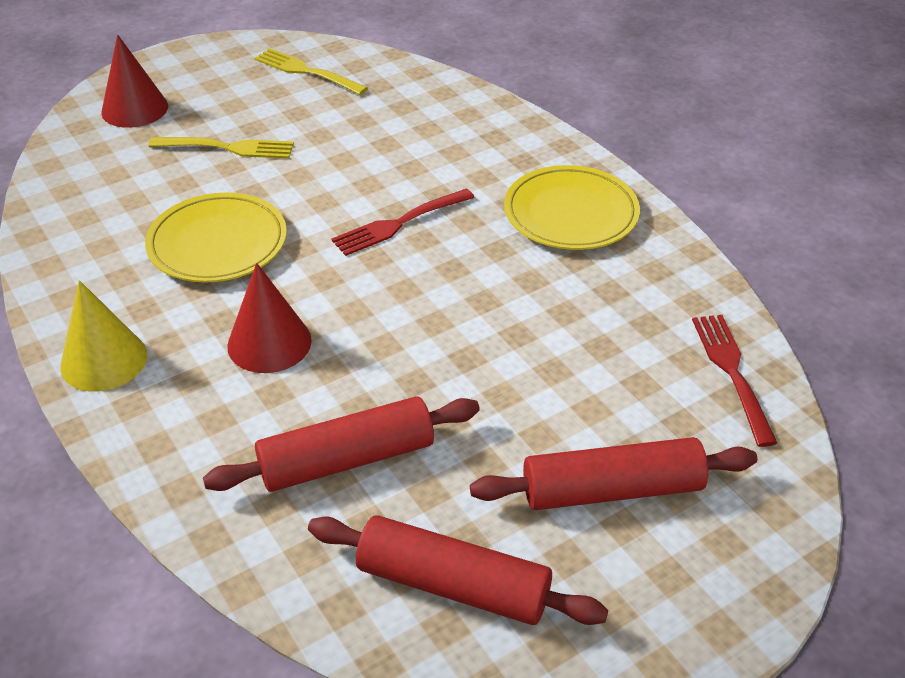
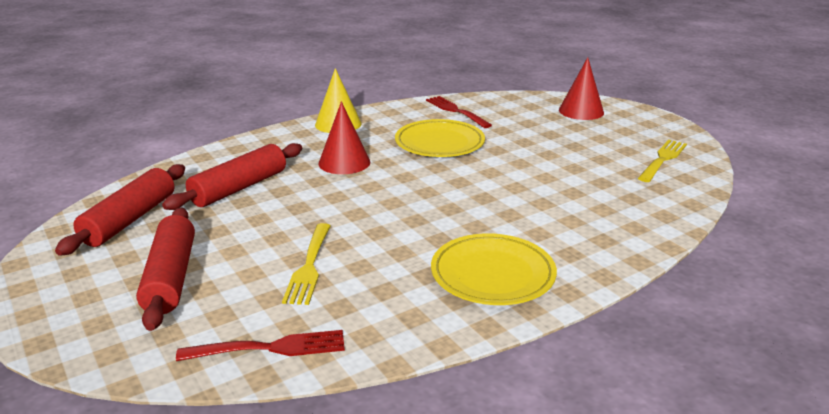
camera: 90 degrees right, 15 degrees down
(226, 148) = (546, 139): yellow fork -> yellow fork (309, 265)
(347, 460) = (239, 188): red rolling pin -> red rolling pin turned 60 degrees clockwise
(400, 223) = (469, 199): red fork -> red fork (456, 111)

